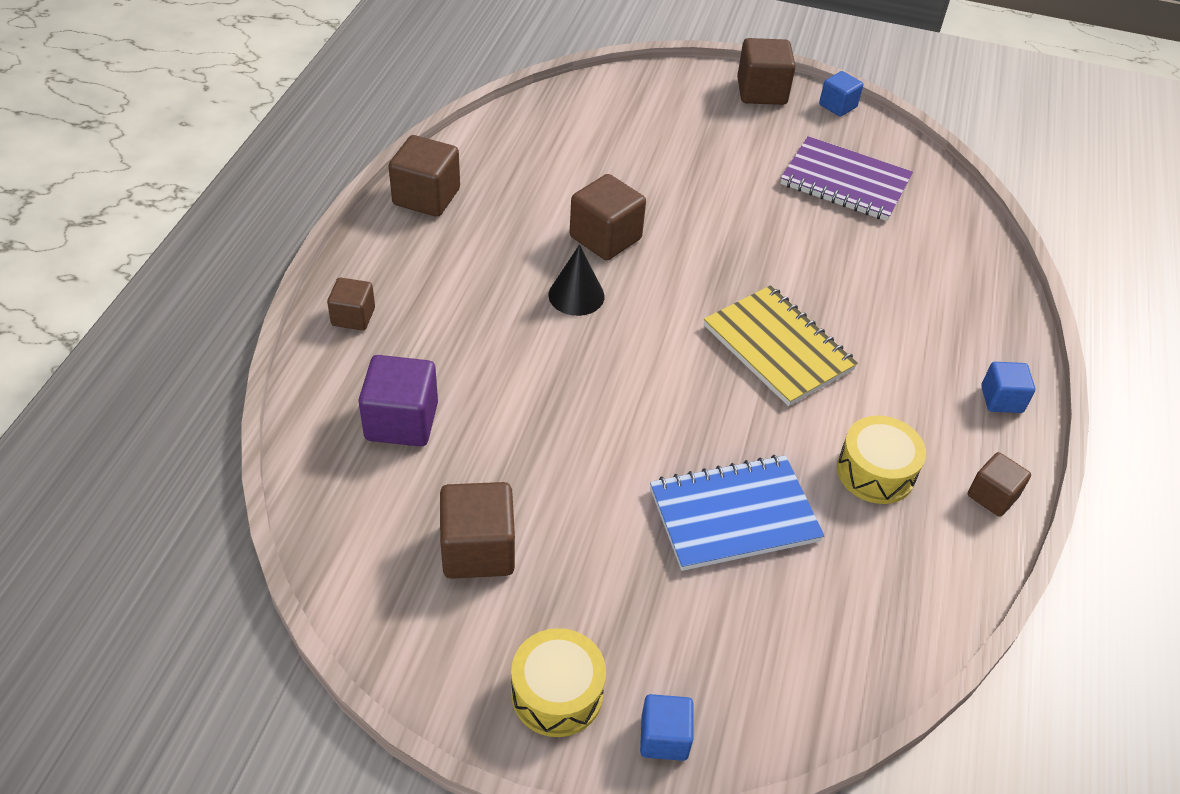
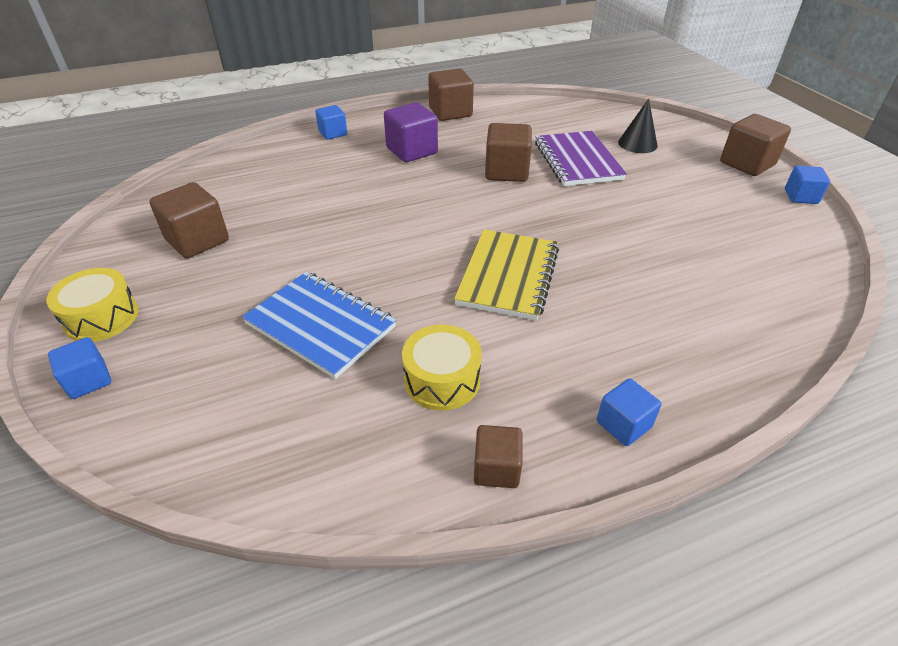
camera: 55 degrees right, 5 degrees down
(353, 317) = (333, 133): brown cube -> blue cube
(401, 421) = (272, 177): purple cube -> purple cube (412, 151)
(576, 295) = (442, 183): black cone -> black cone (637, 143)
(845, 182) = (728, 233): purple notebook -> purple notebook (577, 161)

